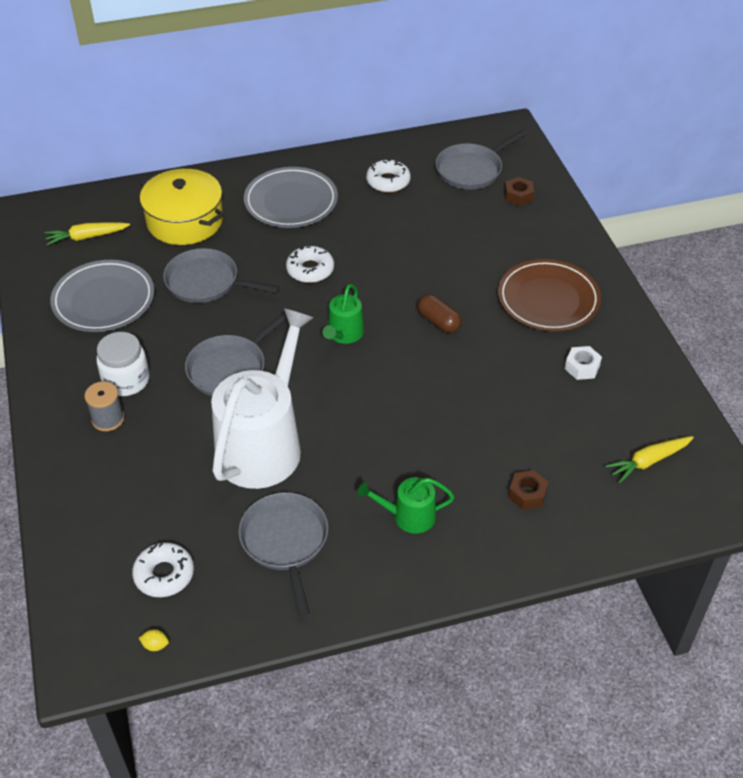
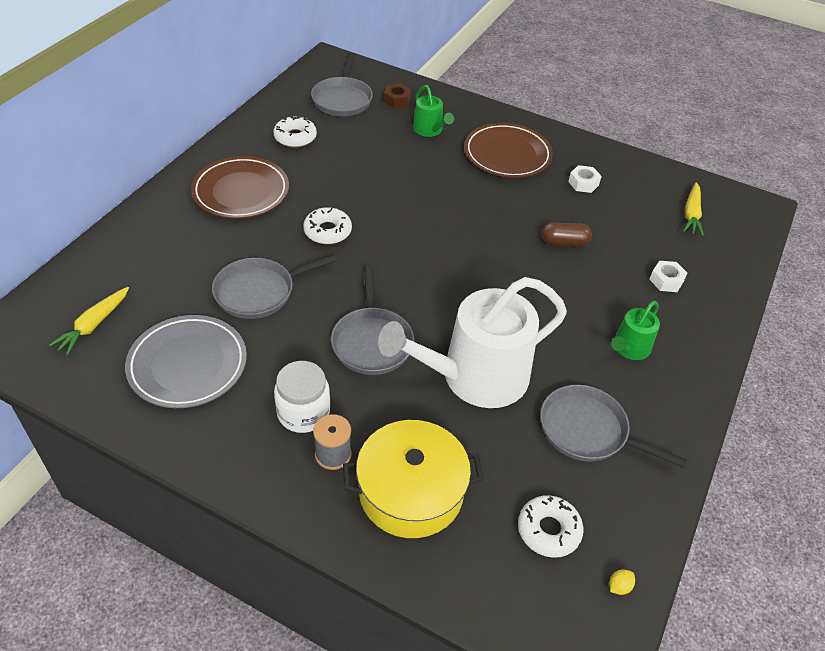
camera: 50 degrees left, 0 degrees up
(185, 221) = (171, 257): yellow pot -> yellow pot (411, 491)
(263, 444) = (475, 377): white watering can -> white watering can turned 90 degrees counterclockwise
(291, 201) = (241, 191): grey plate -> brown plate
(344, 334) = (417, 260): green watering can -> green watering can (429, 130)
(438, 322) = (465, 210): brown capsule -> brown capsule (564, 242)
(527, 494) = (666, 280): brown nut -> white nut

